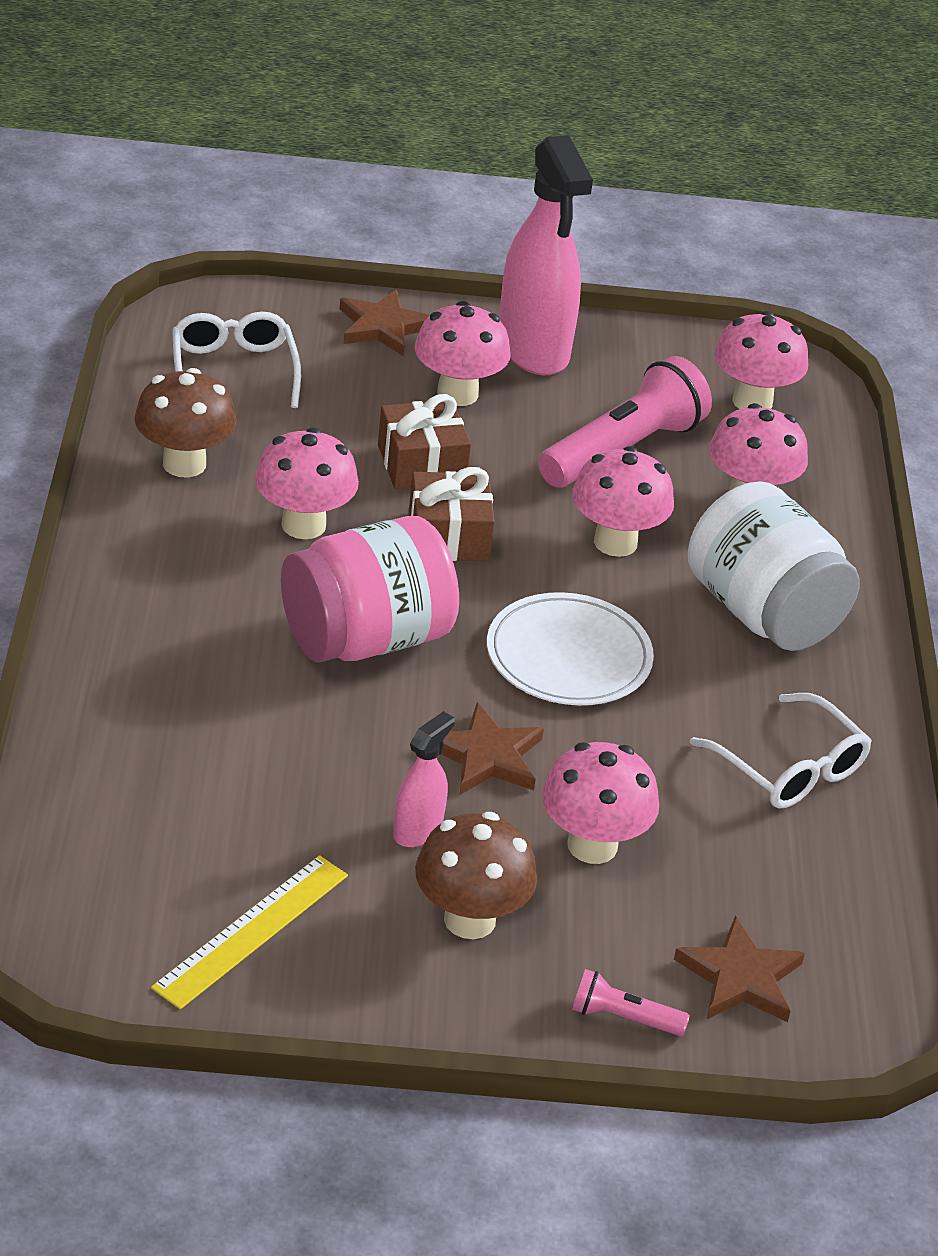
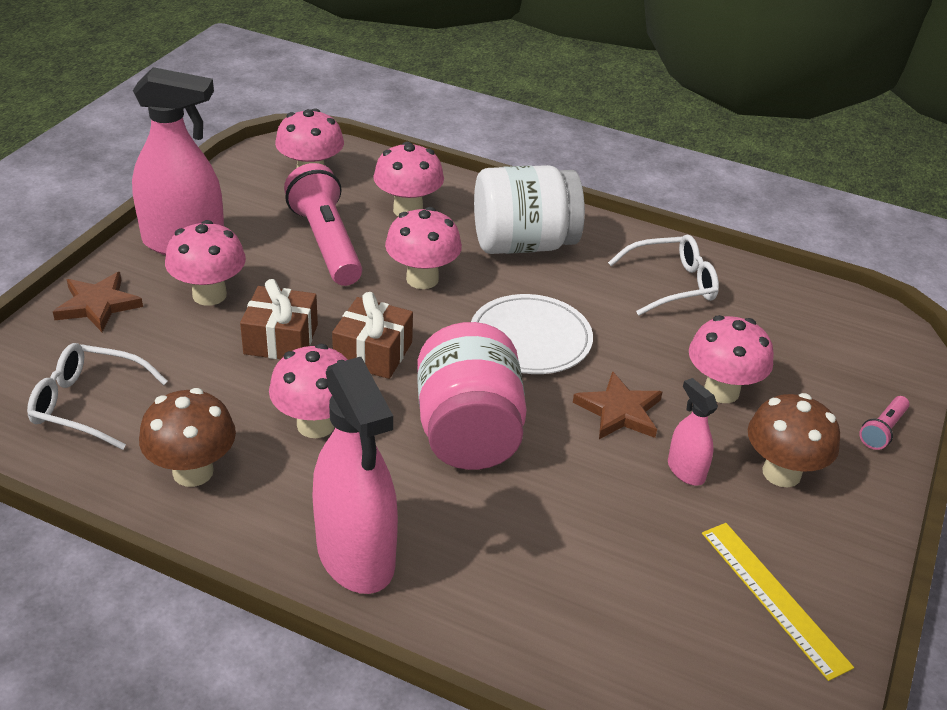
camera: 65 degrees left, 0 degrees up
(136, 599) = (356, 555): none -> pink spray bottle
(740, 978) = (852, 368): brown star -> none

